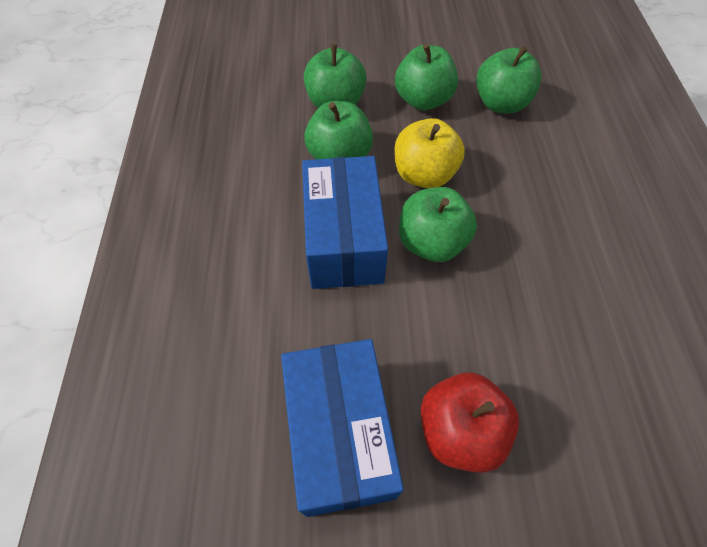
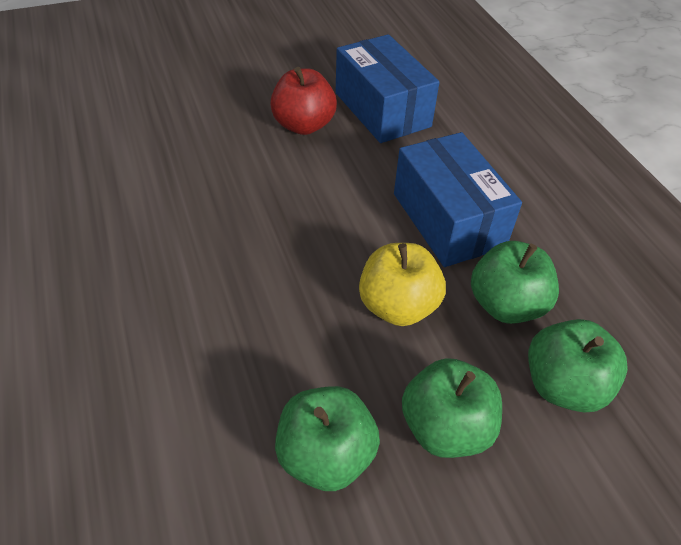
camera: 160 degrees right, 10 degrees down
(431, 243) = (363, 235): green apple -> none

